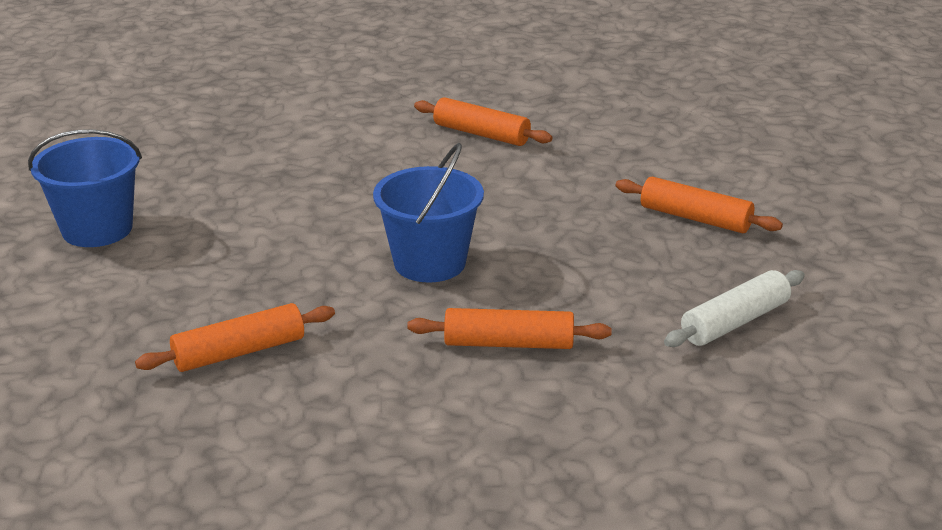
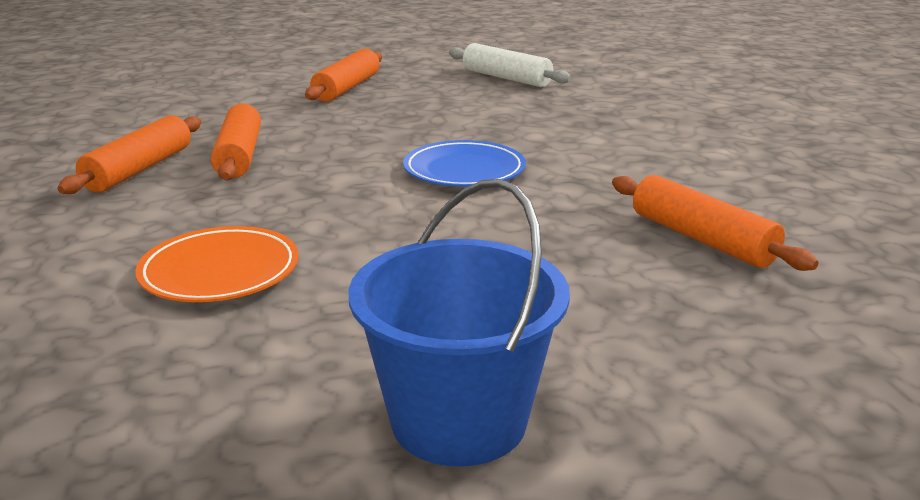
camera: 100 degrees left, 5 degrees down
(295, 168) = (220, 271): none -> orange plate
(429, 263) = (464, 170): blue bucket -> blue plate
(508, 344) = (587, 134): orange rolling pin -> orange rolling pin (240, 156)

